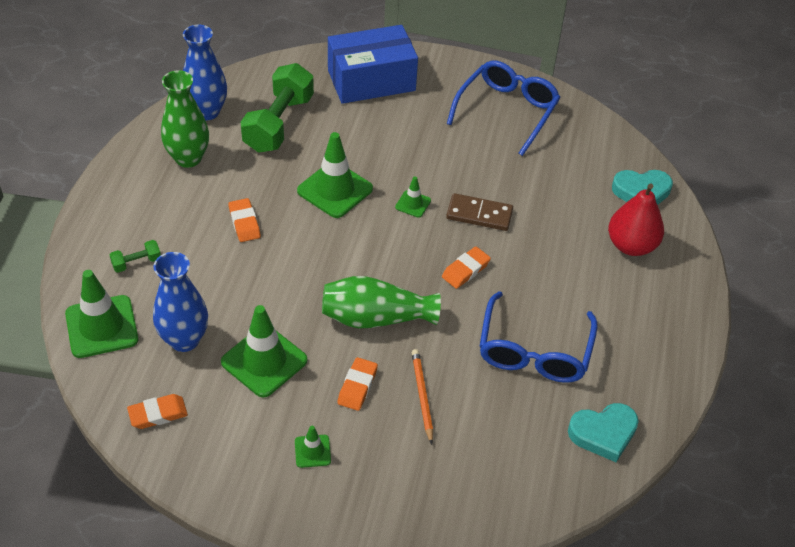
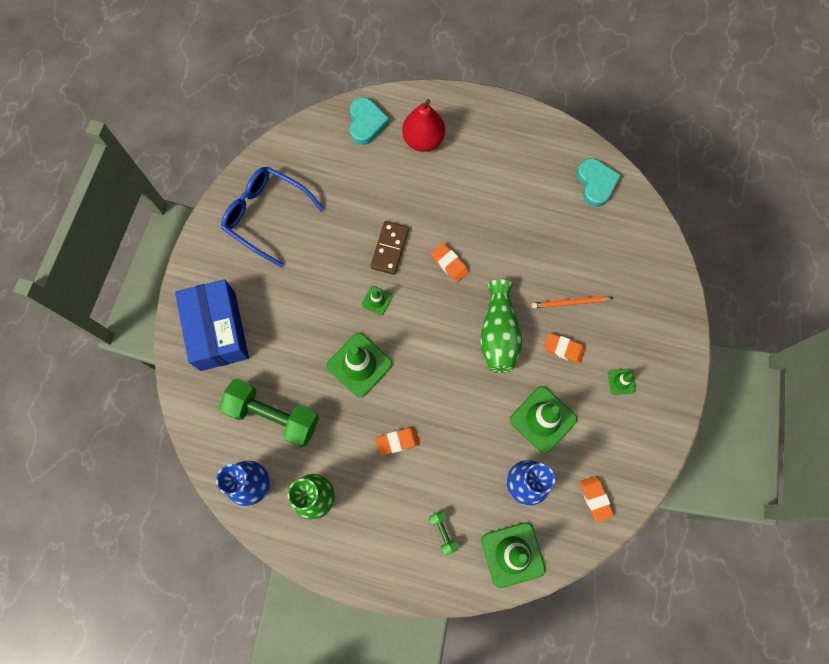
camera: 85 degrees left, 25 degrees up
(534, 351) = (526, 221): blue glasses -> none

